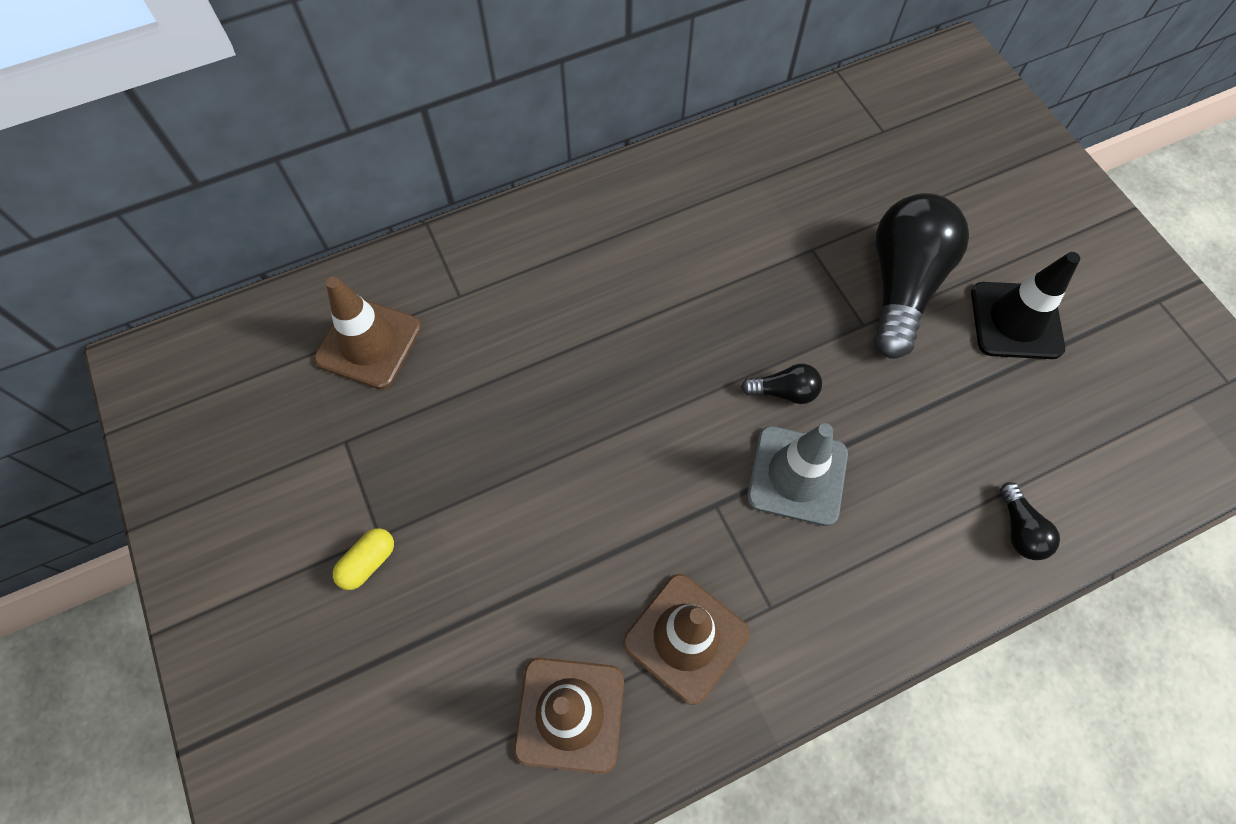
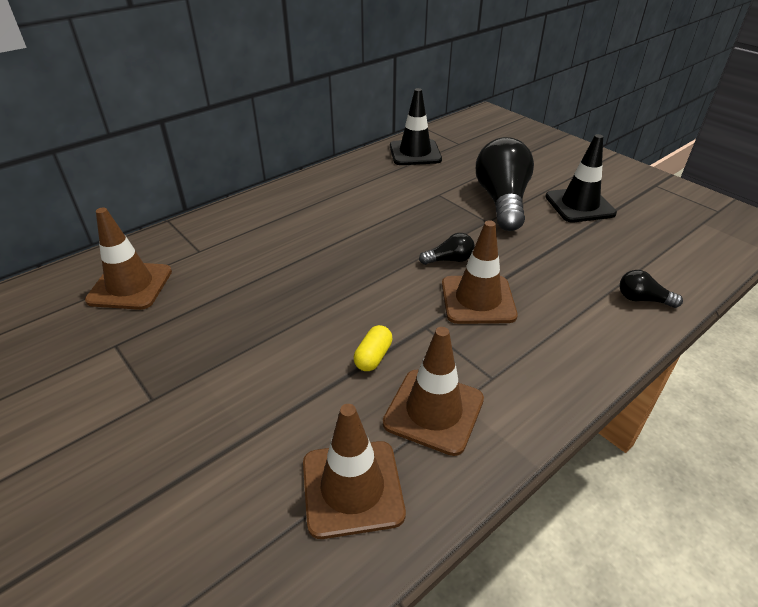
camera: 15 degrees left, 25 degrees down
(368, 562) = (144, 419): yellow capsule -> yellow capsule (373, 357)
(797, 475) = (478, 300): grey traffic cone -> brown traffic cone
(807, 142) = (415, 153): none -> black traffic cone
(1019, 530) = (642, 299): black light bulb -> black light bulb turned 135 degrees clockwise

